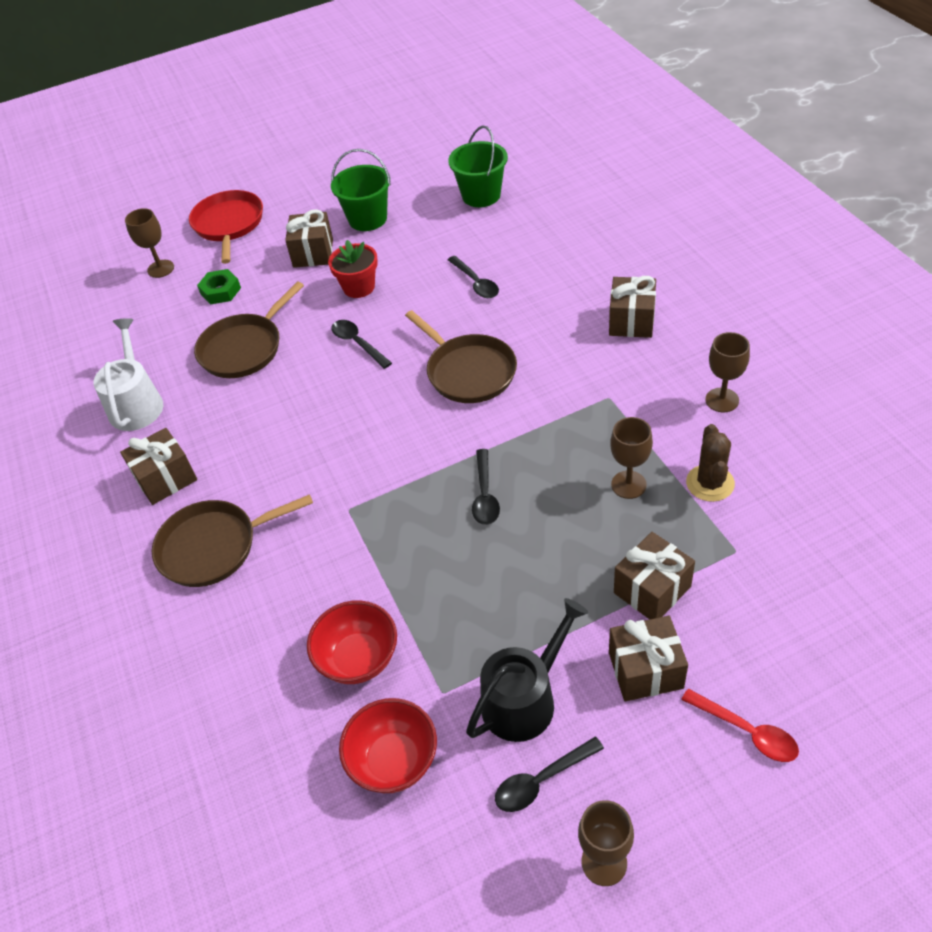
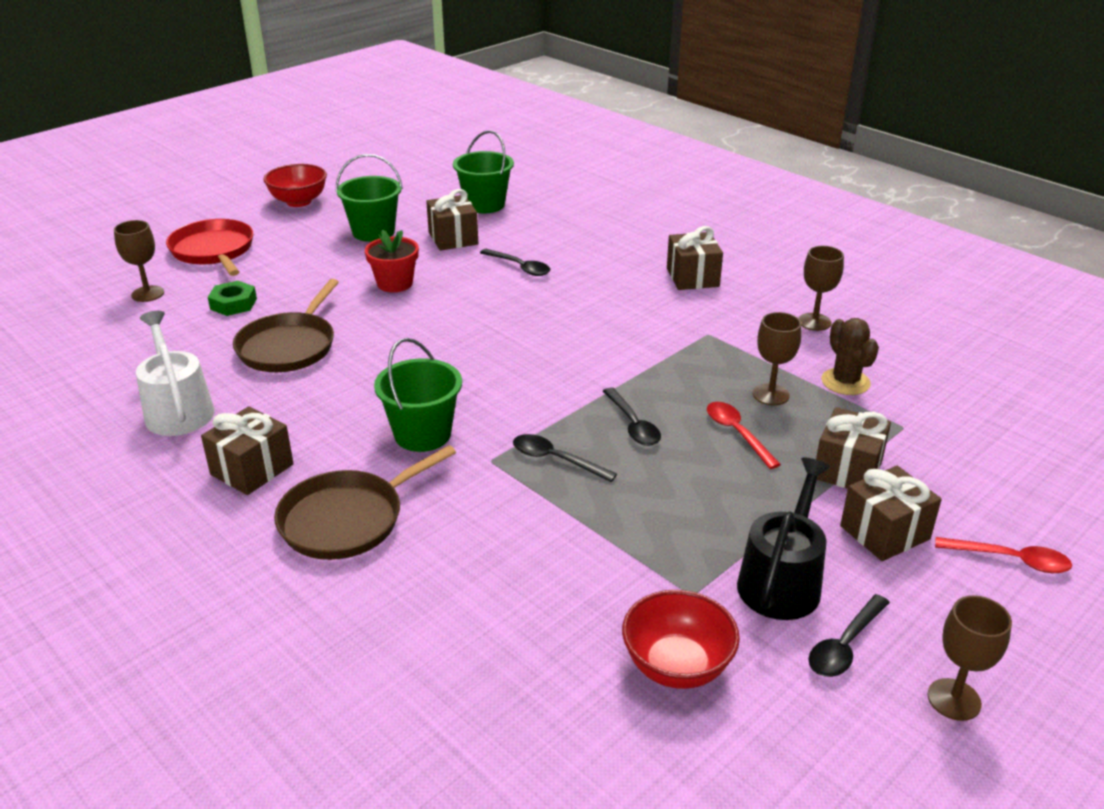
camera: 25 degrees left, 15 degrees down
(307, 469) = (422, 434): none -> green bucket
(313, 253) = (327, 263): brown gift -> brown gift (453, 238)
(358, 343) = (420, 327): black spoon -> black spoon (556, 460)
(358, 659) = (580, 585): red bowl -> red bowl (299, 201)
(468, 371) = (554, 333): brown pan -> none
(572, 525) = (737, 433): none -> red spoon

